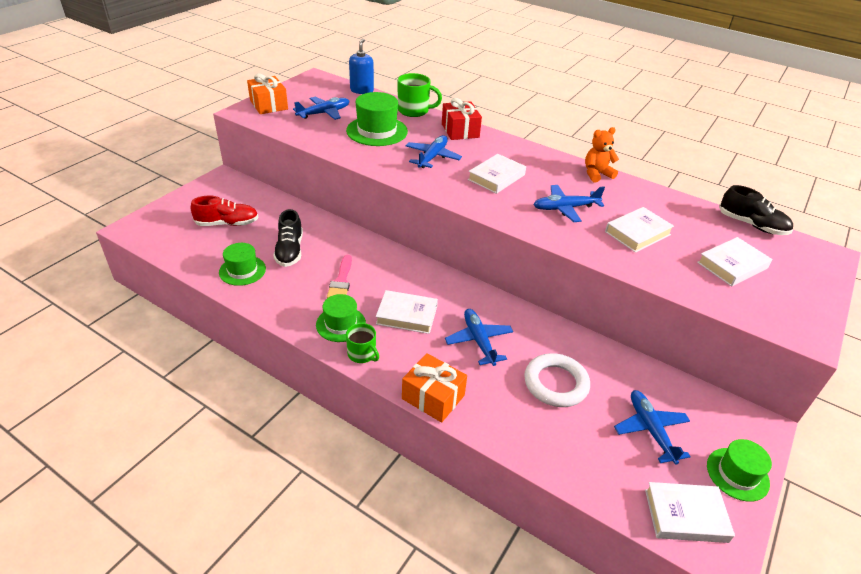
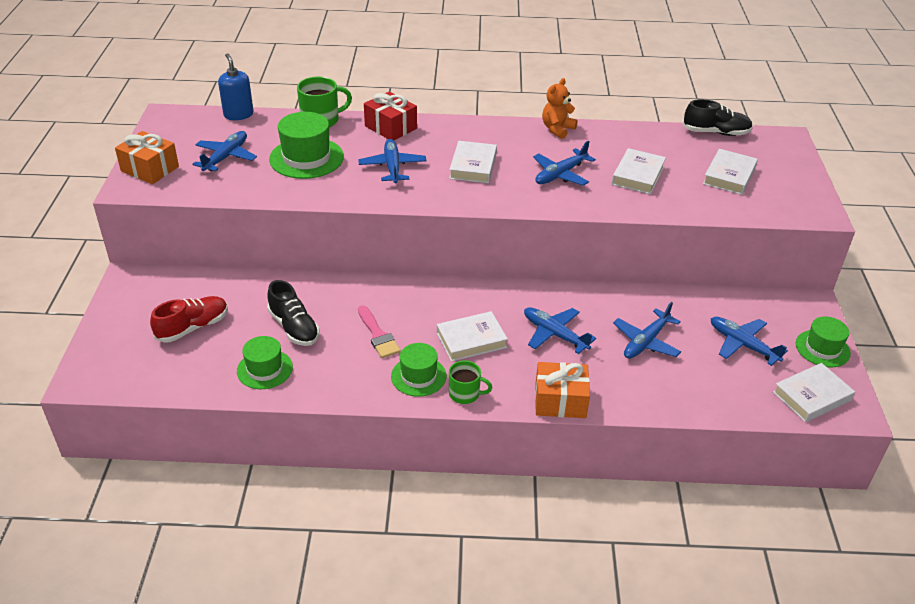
camera: 30 degrees left, 0 degrees up
(555, 383) = (646, 341): white ring -> blue plane

